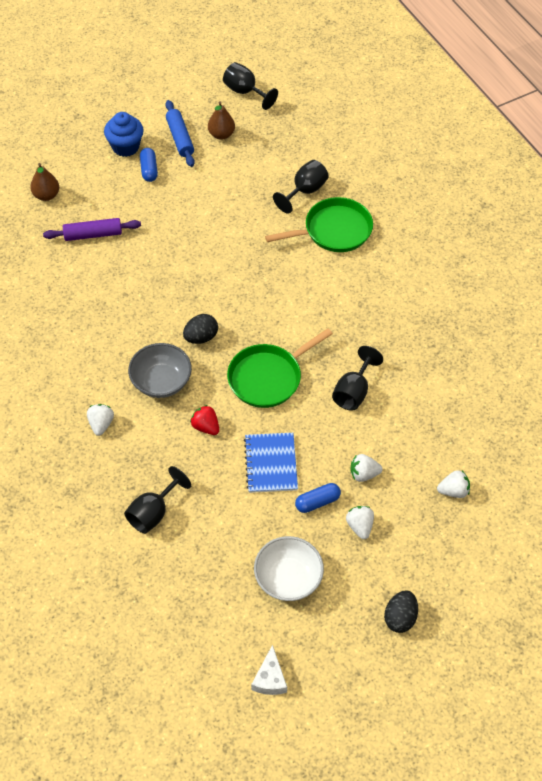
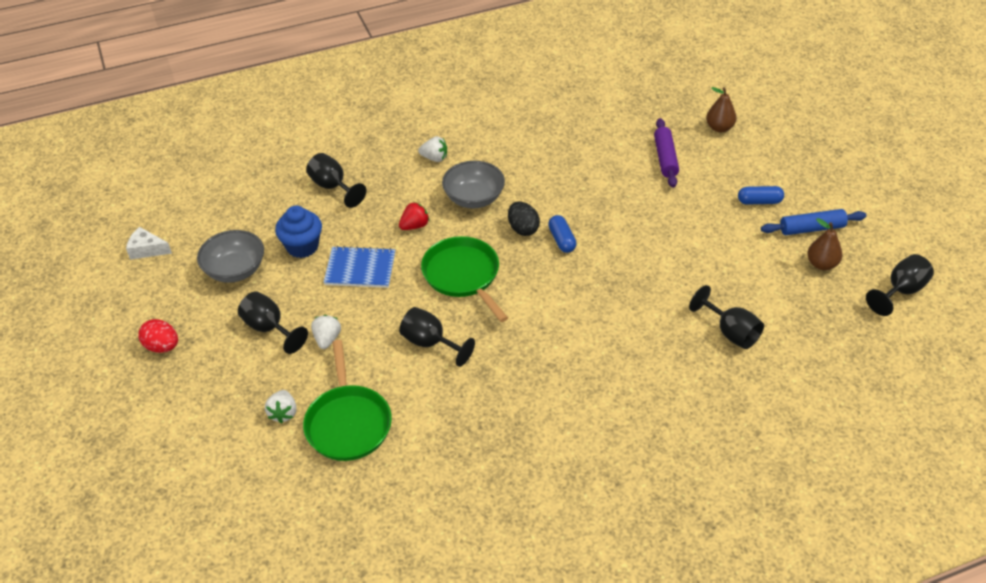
camera: 100 degrees right, 10 degrees down
(125, 147) = (794, 185): blue cupcake -> blue cupcake (302, 247)
(288, 578) = (235, 270): white bowl -> grey bowl
(317, 502) = (307, 299): blue capsule -> blue capsule (562, 240)
(334, 230) = (666, 353): green pan -> green pan (348, 423)
(359, 526) = (269, 328): white strawberry -> black goblet
(400, 618) = (162, 346): black egg -> red egg

